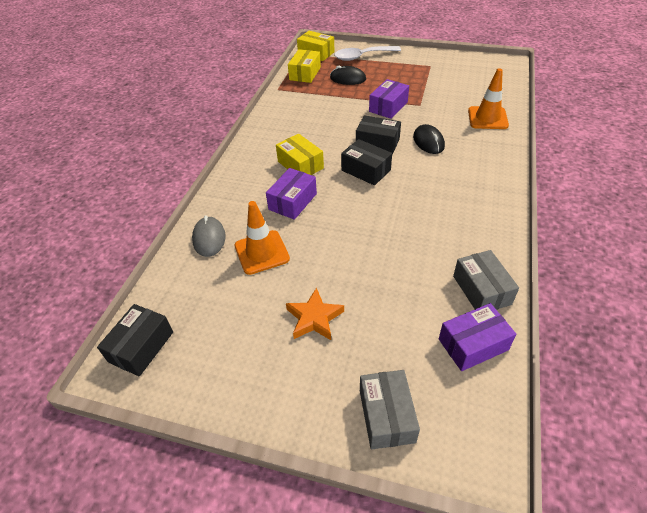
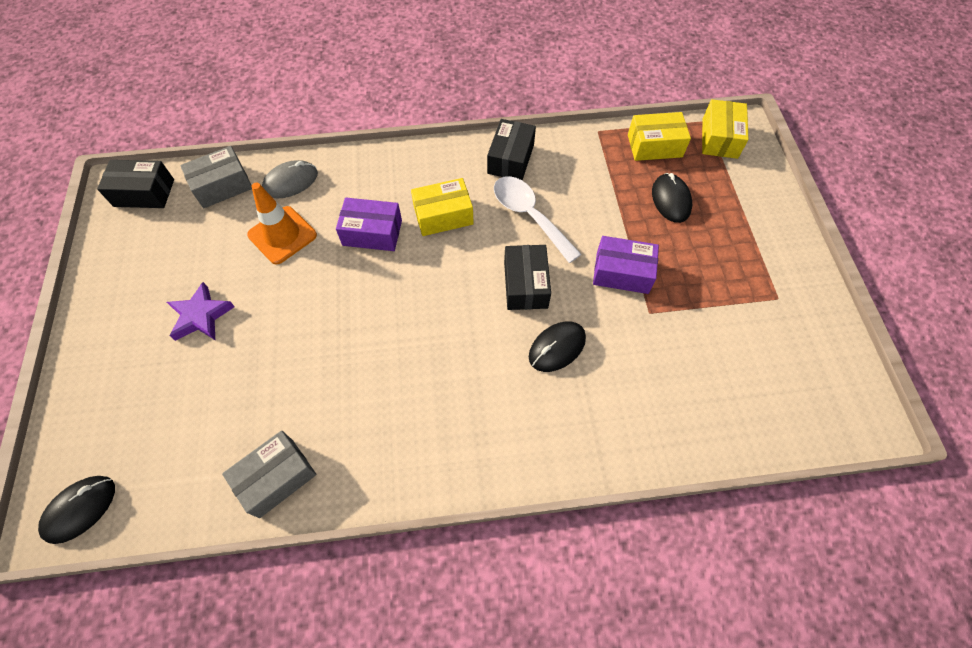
camera: 65 degrees right, 15 degrees up
(300, 165) = (443, 215): yellow box -> yellow box turned 45 degrees clockwise
(314, 318) = (201, 316): orange star -> purple star
(362, 56) = (747, 197): white spoon -> white spoon (529, 216)
(366, 170) = (459, 289): black box -> black box (510, 159)
(386, 415) = (93, 418): grey box -> grey box (222, 186)
(473, 344) = (191, 483): purple box -> none
(478, 433) = (80, 509): none -> black mouse
(487, 118) = (660, 418): orange traffic cone -> none

